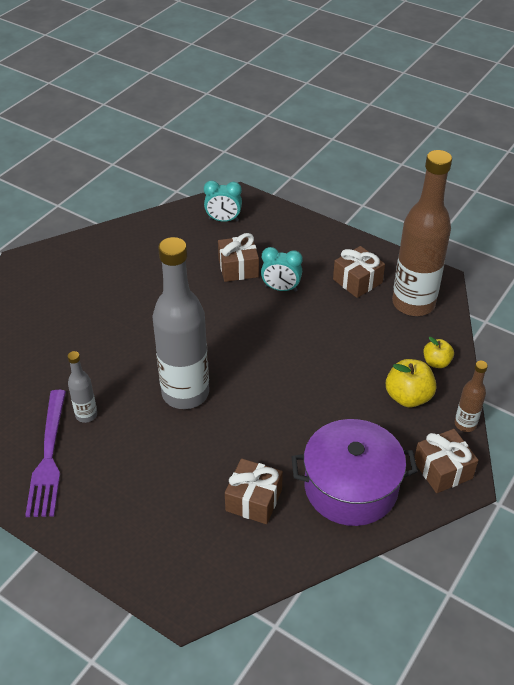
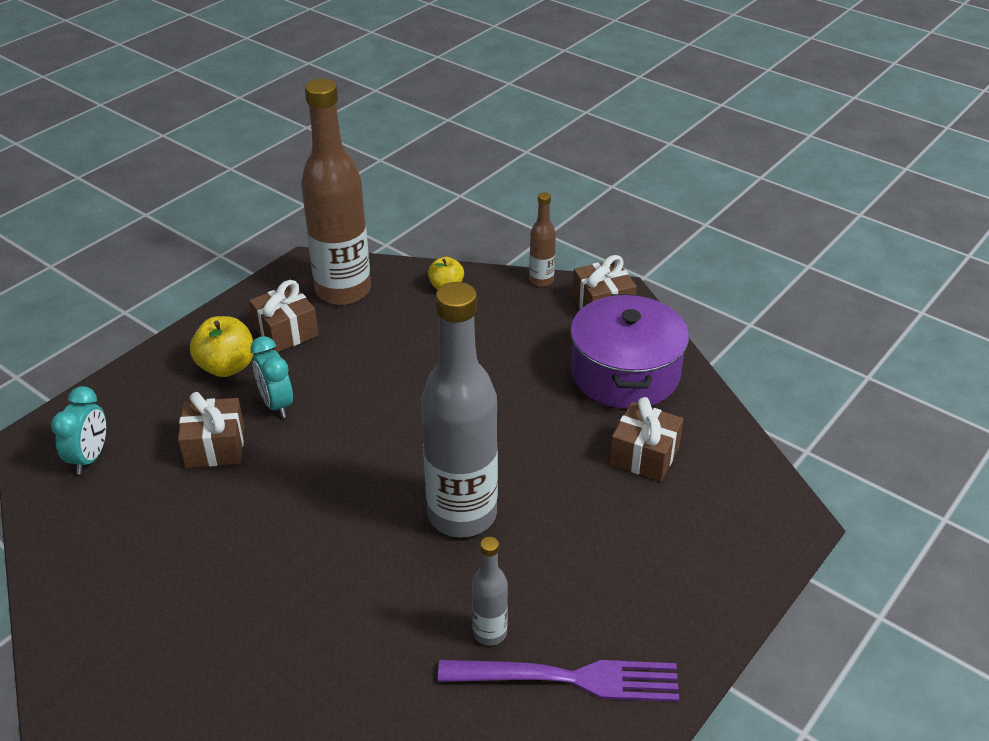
camera: 85 degrees left, 5 degrees down
(281, 289) = (276, 404): turquoise clock -> turquoise clock turned 135 degrees clockwise
(408, 397) = (496, 315): yellow apple -> yellow apple (227, 367)

